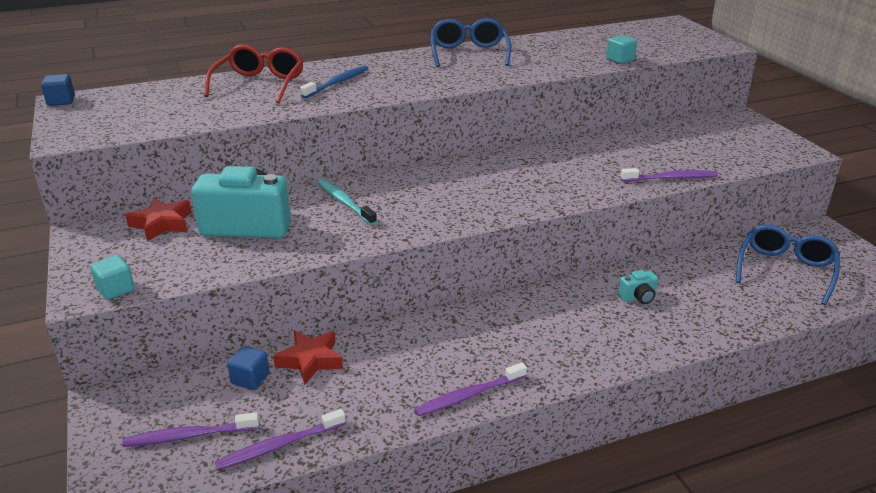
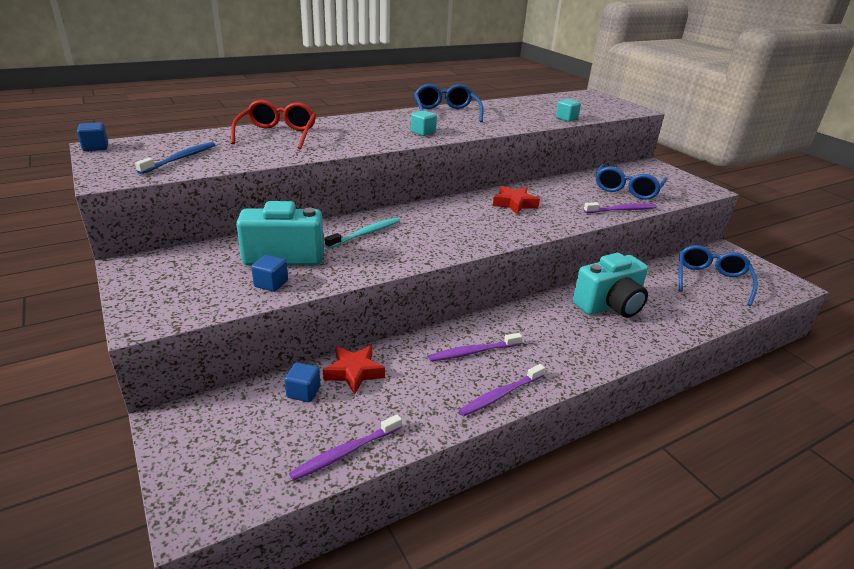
camera: 10 degrees left, 0 degrees up
(115, 289) = (173, 316): turquoise cube -> turquoise cube (423, 132)
(162, 224) = (204, 256): red star -> red star (514, 204)
(189, 436) = (258, 449): purple toothbrush -> purple toothbrush (473, 352)
(224, 258) = (271, 284): none -> blue cube
(337, 83) = (345, 134): blue toothbrush -> blue toothbrush (180, 159)
(344, 202) = (365, 234): turquoise toothbrush -> turquoise toothbrush turned 90 degrees clockwise
(638, 297) = (609, 306): turquoise camera -> turquoise camera, size x2.32
(690, 151) = (627, 189): none -> blue glasses

